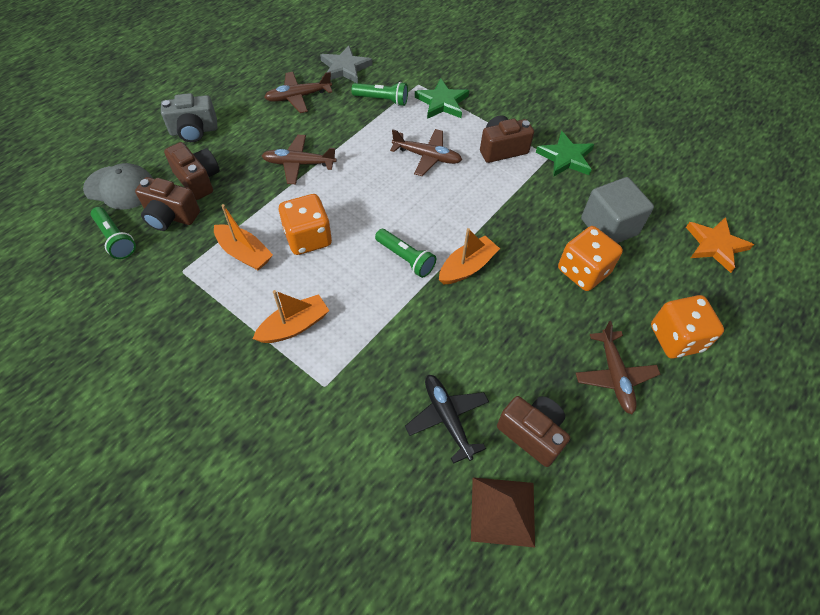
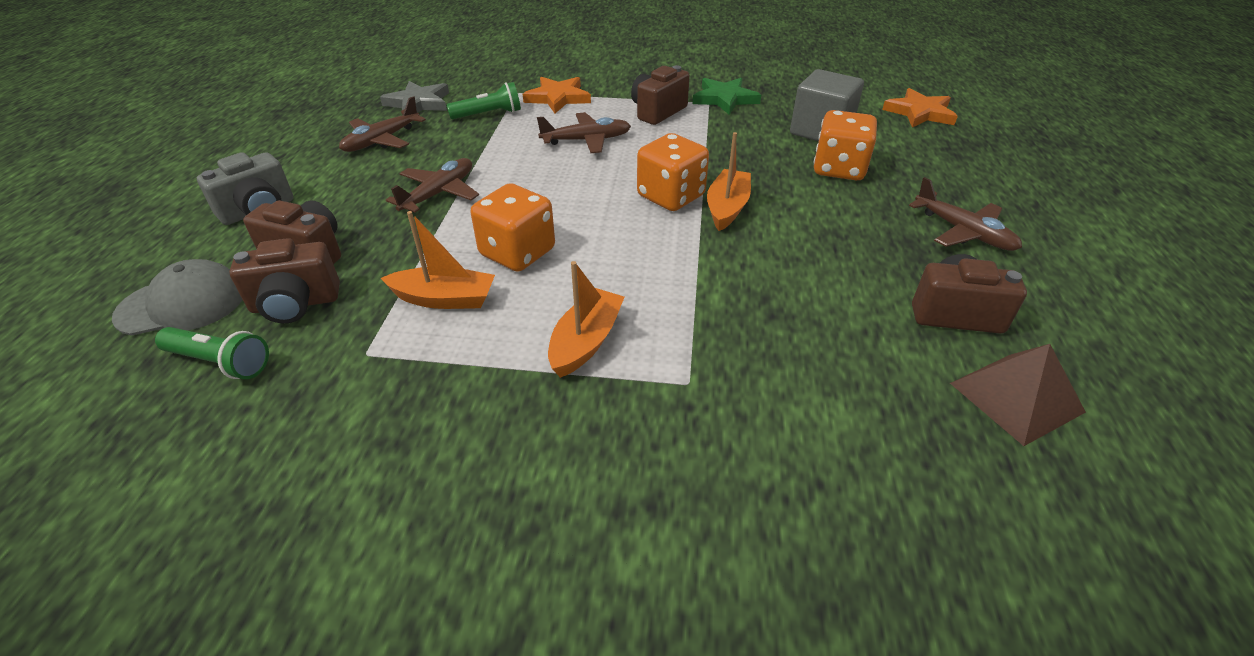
camera: 30 degrees left, 15 degrees down
(299, 164) = (439, 193): brown plane -> brown plane turned 150 degrees clockwise
(405, 258) = (654, 226): green flashlight -> none
(442, 102) = (558, 98): green star -> orange star
(447, 418) = (860, 343): black plane -> none
(676, 338) = (974, 183): orange dice -> orange dice (671, 196)

